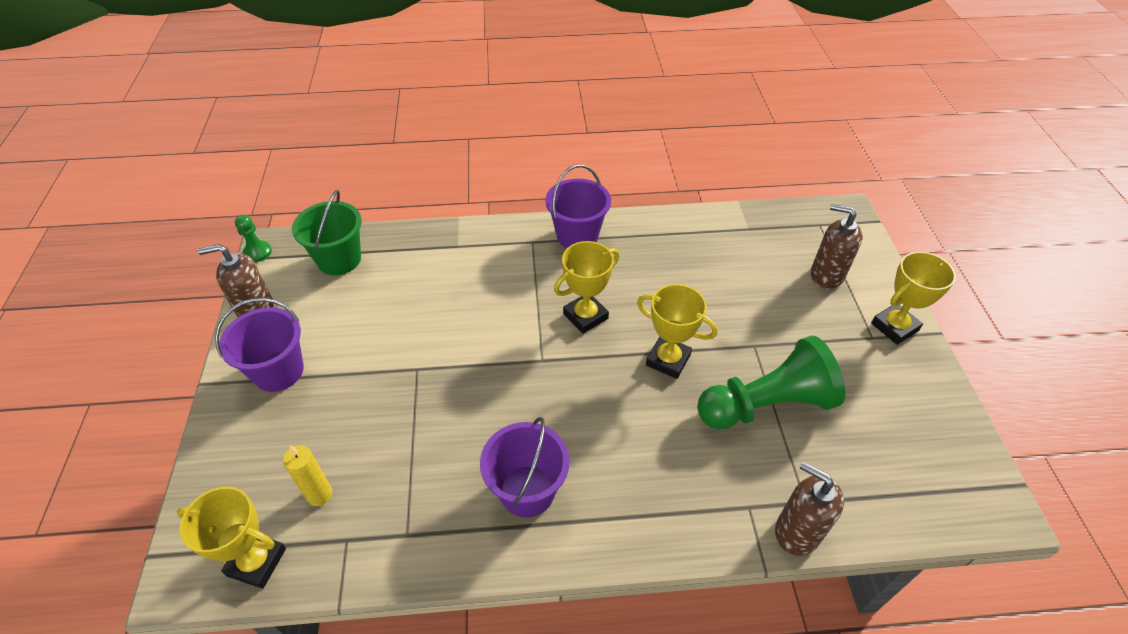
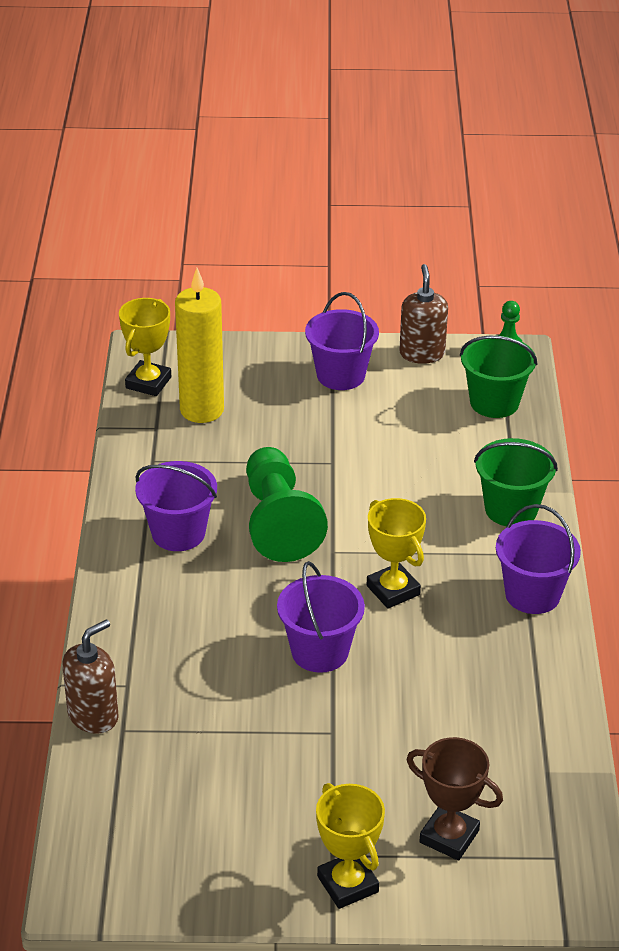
camera: 95 degrees right, 10 degrees down
(319, 494) = (202, 410): yellow candle -> yellow candle, size x1.95
(480, 248) = (511, 509): none -> green bucket
(668, 360) = (320, 652): yellow trophy -> purple bucket
(766, 404) = (245, 725): green pawn -> green pawn (278, 522)
(826, 275) = (449, 836): brown soap dispenser -> brown trophy

